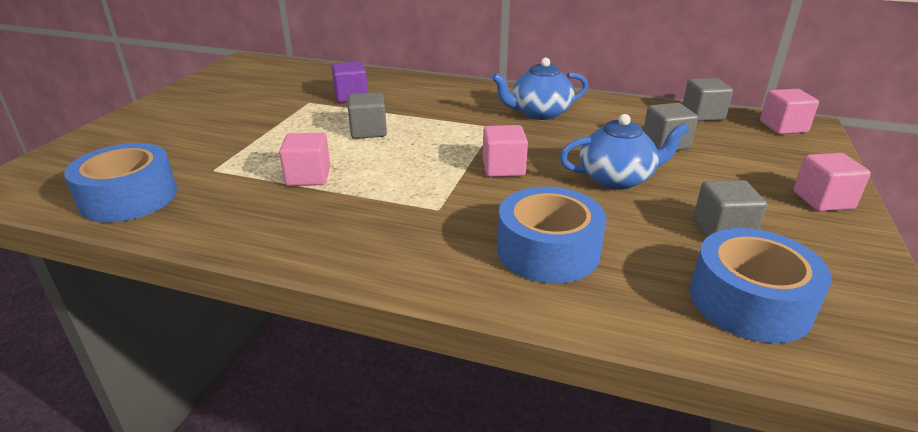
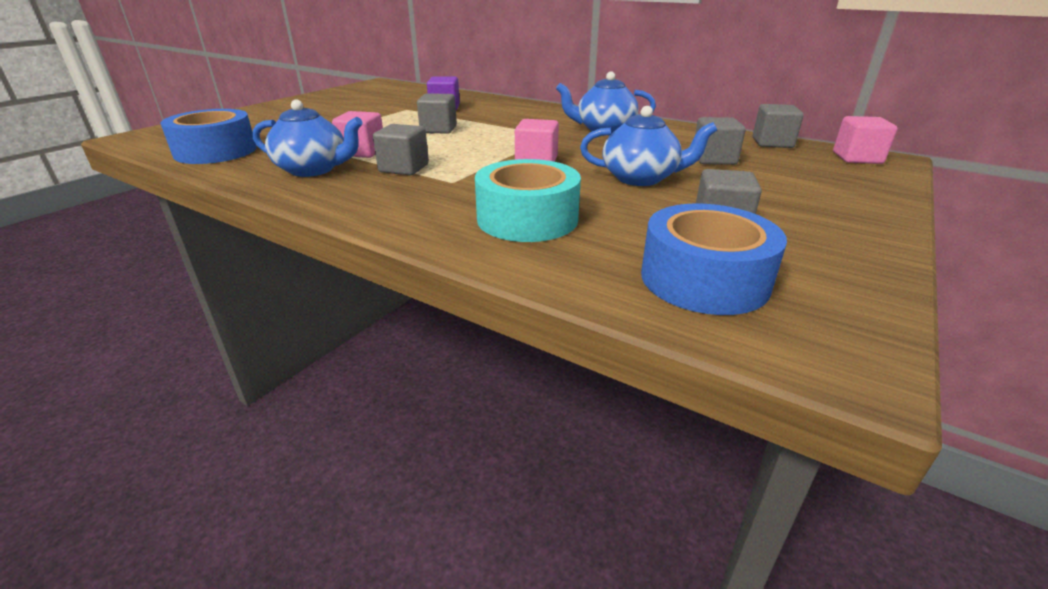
camera: 15 degrees right, 0 degrees up
(272, 212) = (313, 170): none -> blue teapot
(373, 196) = (404, 168): none -> grey cube
(548, 251) = (527, 219): blue tape -> turquoise tape
(823, 200) = (857, 215): pink cube -> none

